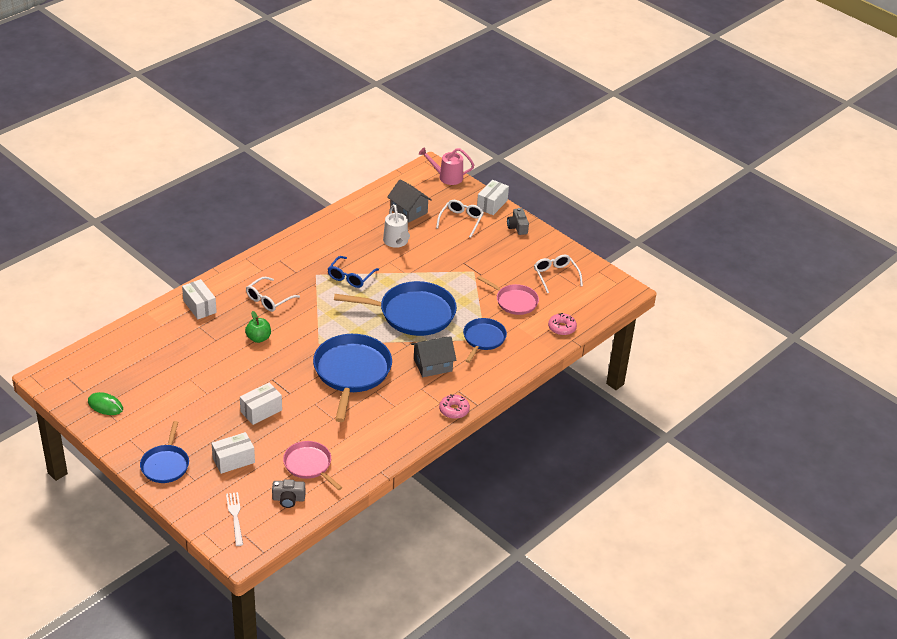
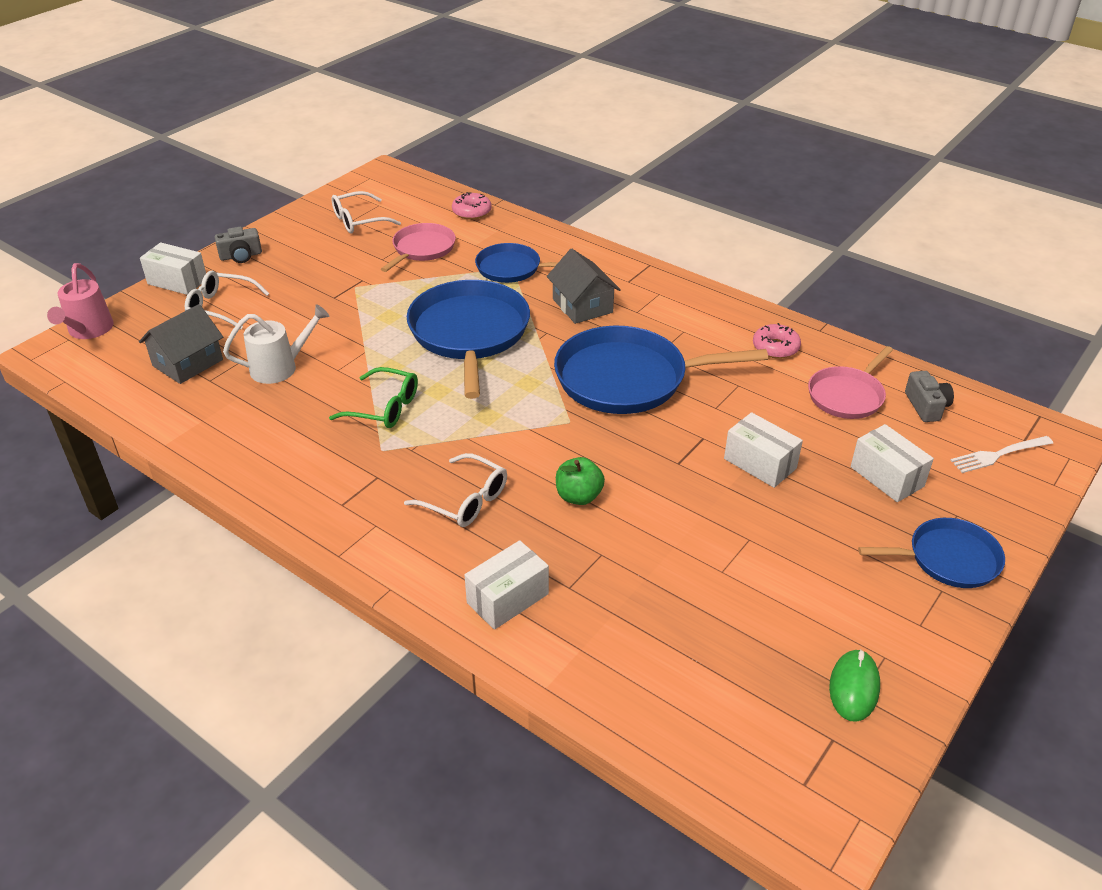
camera: 95 degrees left, 0 degrees up
(350, 277) = (384, 408): blue glasses -> green glasses
(454, 410) = (669, 281): pink donut -> pink donut (775, 347)

